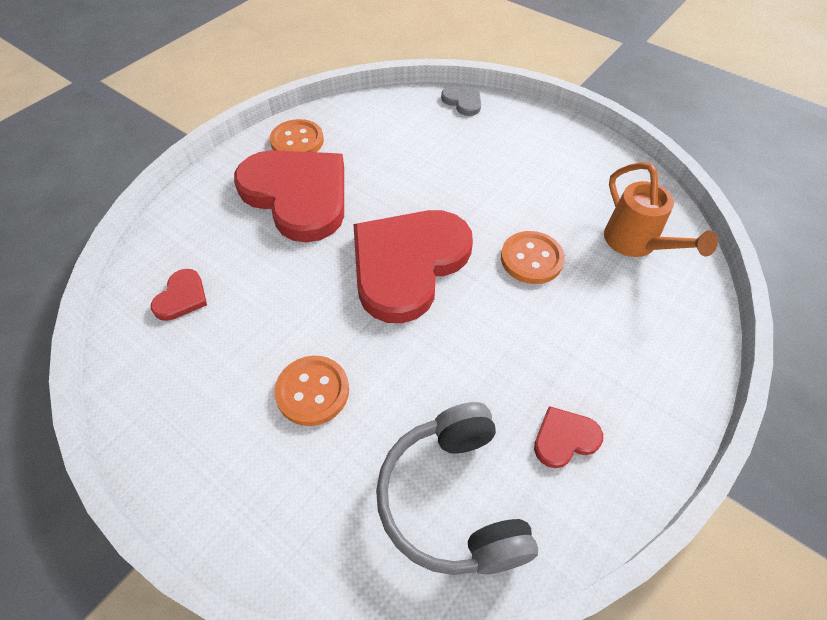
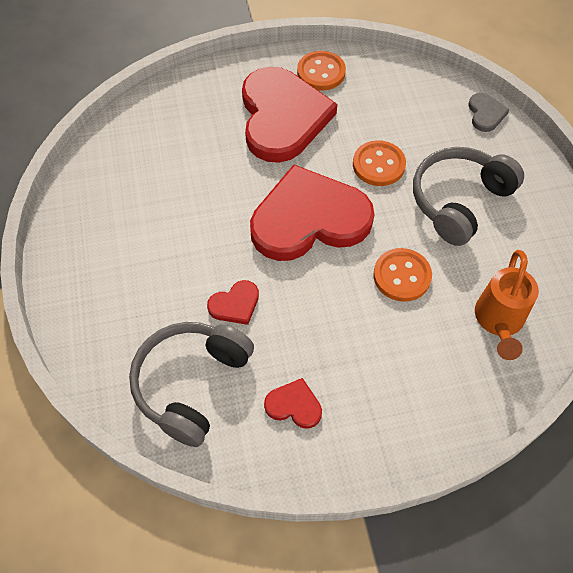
camera: 40 degrees right, 5 degrees up
(181, 297) = (149, 145): red heart -> red heart (235, 304)
(312, 391) = (171, 260): orange button -> orange button (378, 165)
(512, 174) = (459, 201): none -> grey headphones

